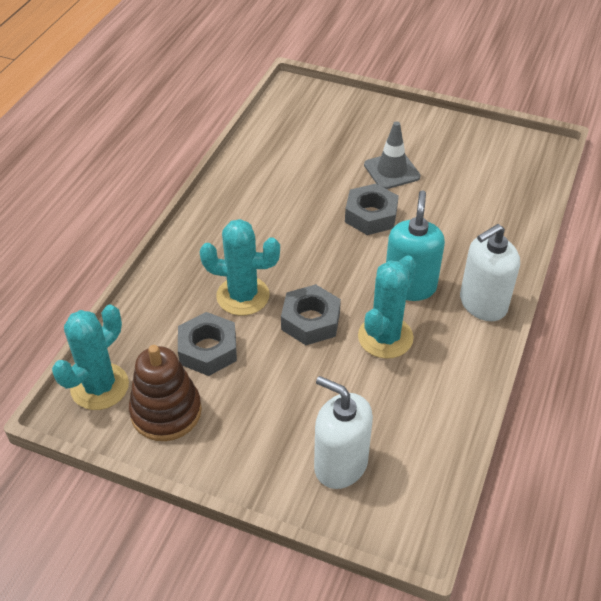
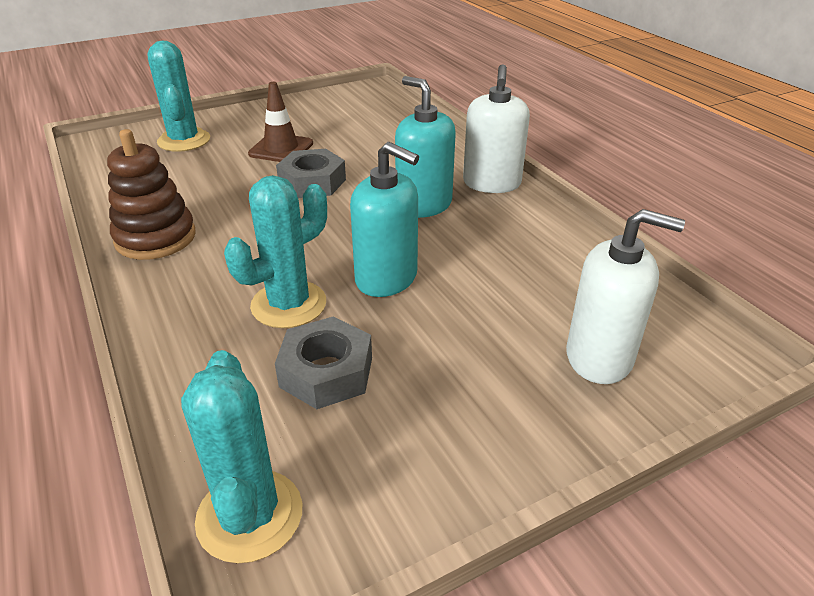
camera: 50 degrees left, 10 degrees down
(166, 412) = (375, 464): brown stacking toy -> brown stacking toy (155, 238)
(310, 321) = (386, 278): grey nut -> turquoise soap dispenser
(340, 464) = (599, 357): white soap dispenser -> white soap dispenser turned 150 degrees counterclockwise
(385, 337) = (465, 247): turquoise cactus -> turquoise cactus (184, 140)
(391, 171) = (281, 149): grey traffic cone -> brown traffic cone

